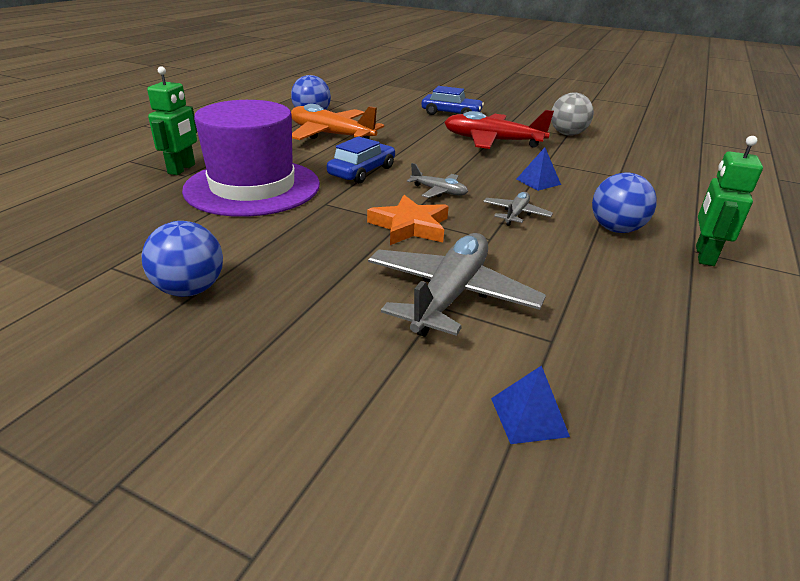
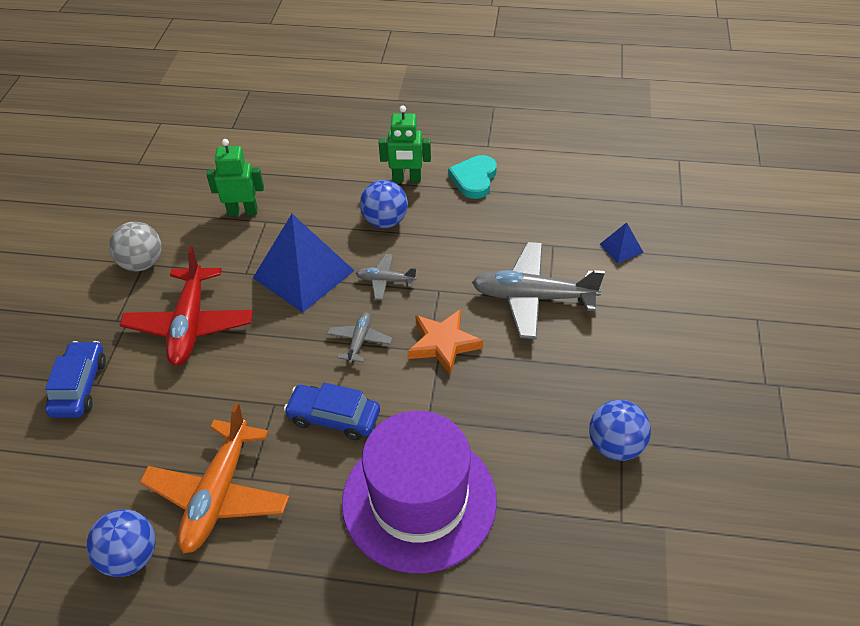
camera: 105 degrees left, 15 degrees up
(182, 169) = (402, 605): green robot -> green robot (243, 211)
(538, 181) = (303, 274): blue pyramid -> blue pyramid, size x2.28
(715, 307) = (474, 179): none -> turquoise heart

